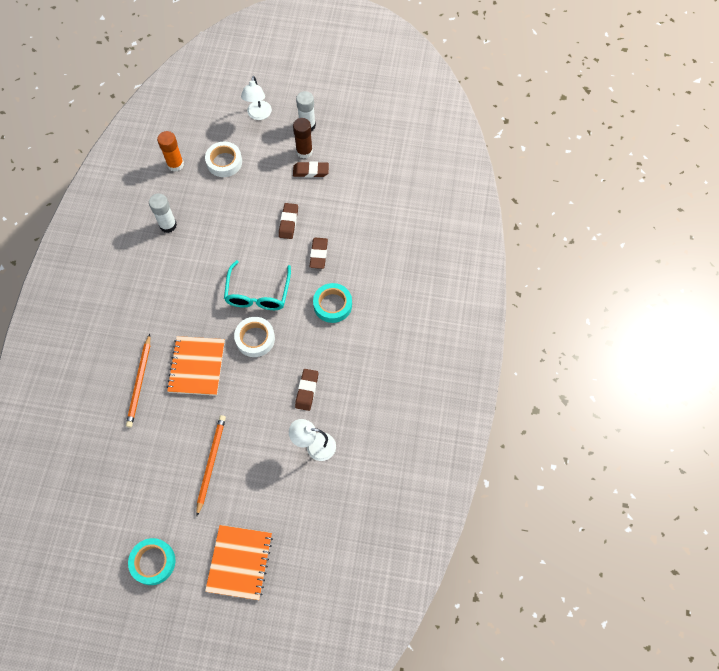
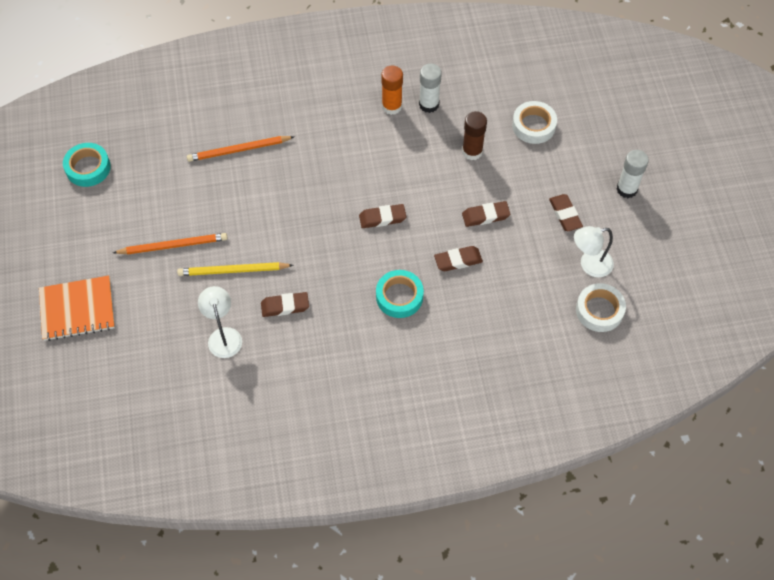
camera: 70 degrees right, 5 degrees down
(153, 562) = (57, 234): turquoise tape -> turquoise tape (88, 168)
(175, 164) = (507, 82): orange glue stick -> orange glue stick (392, 106)
(196, 366) = (274, 193): orange notebook -> none
(255, 339) = (327, 235): white tape -> white tape (599, 310)
(257, 421) = (233, 271): none -> yellow pencil
(258, 115) = (614, 135): white lamp -> white lamp (589, 265)
(258, 293) = (382, 218): turquoise glasses -> brown eraser
(304, 151) = (589, 198): brown glue stick -> brown glue stick (472, 151)

